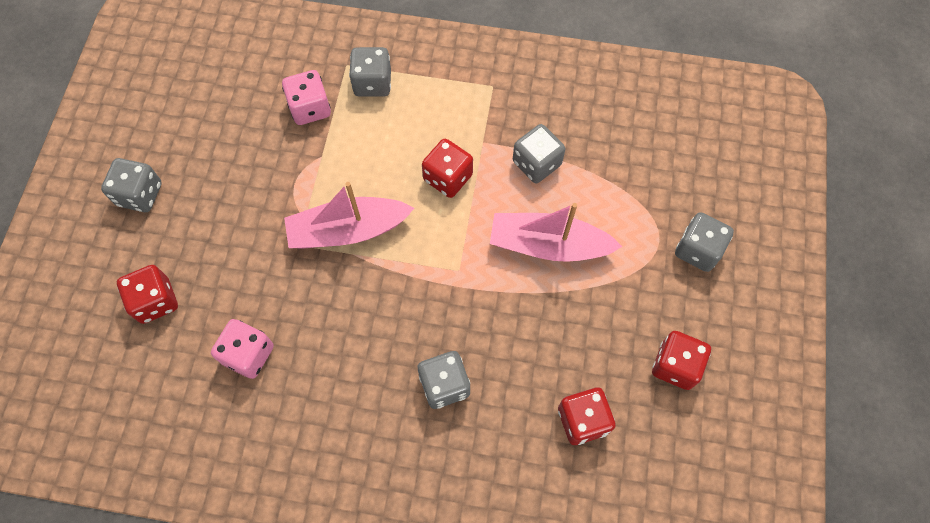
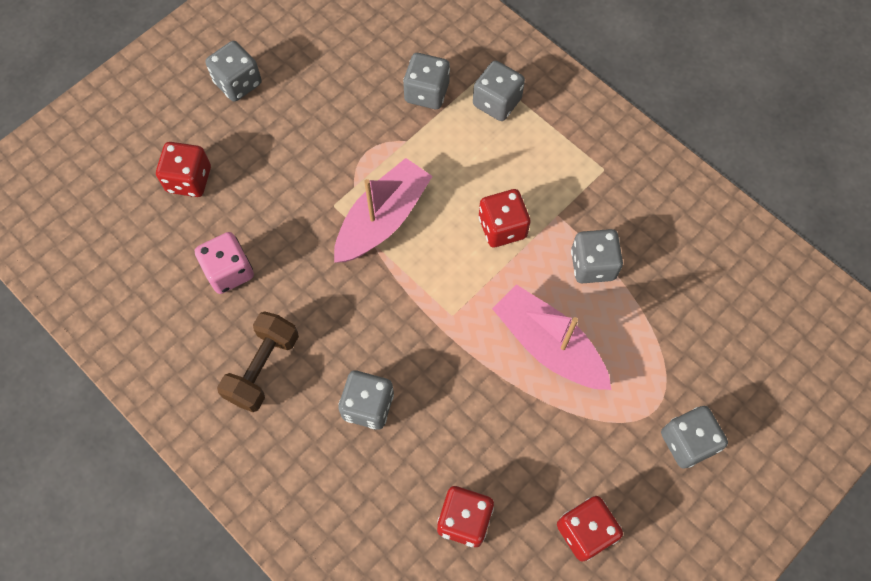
camera: 35 degrees right, 0 degrees up
(310, 108) = (426, 92): pink dice -> grey dice
(336, 413) = (263, 368): none -> brown dumbbell
(348, 230) = (382, 219): pink boat -> pink boat turned 105 degrees clockwise

